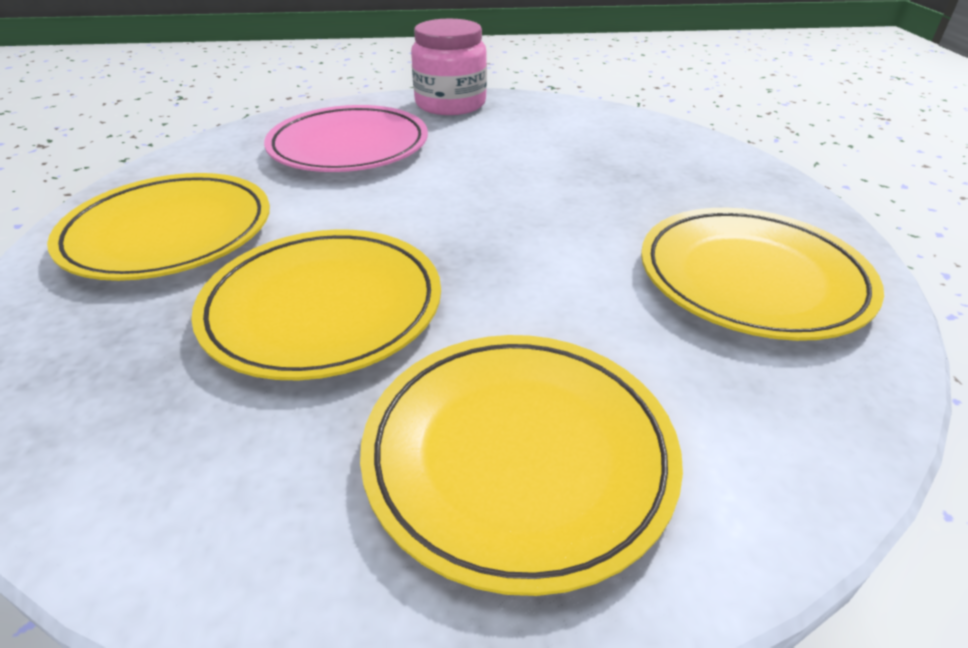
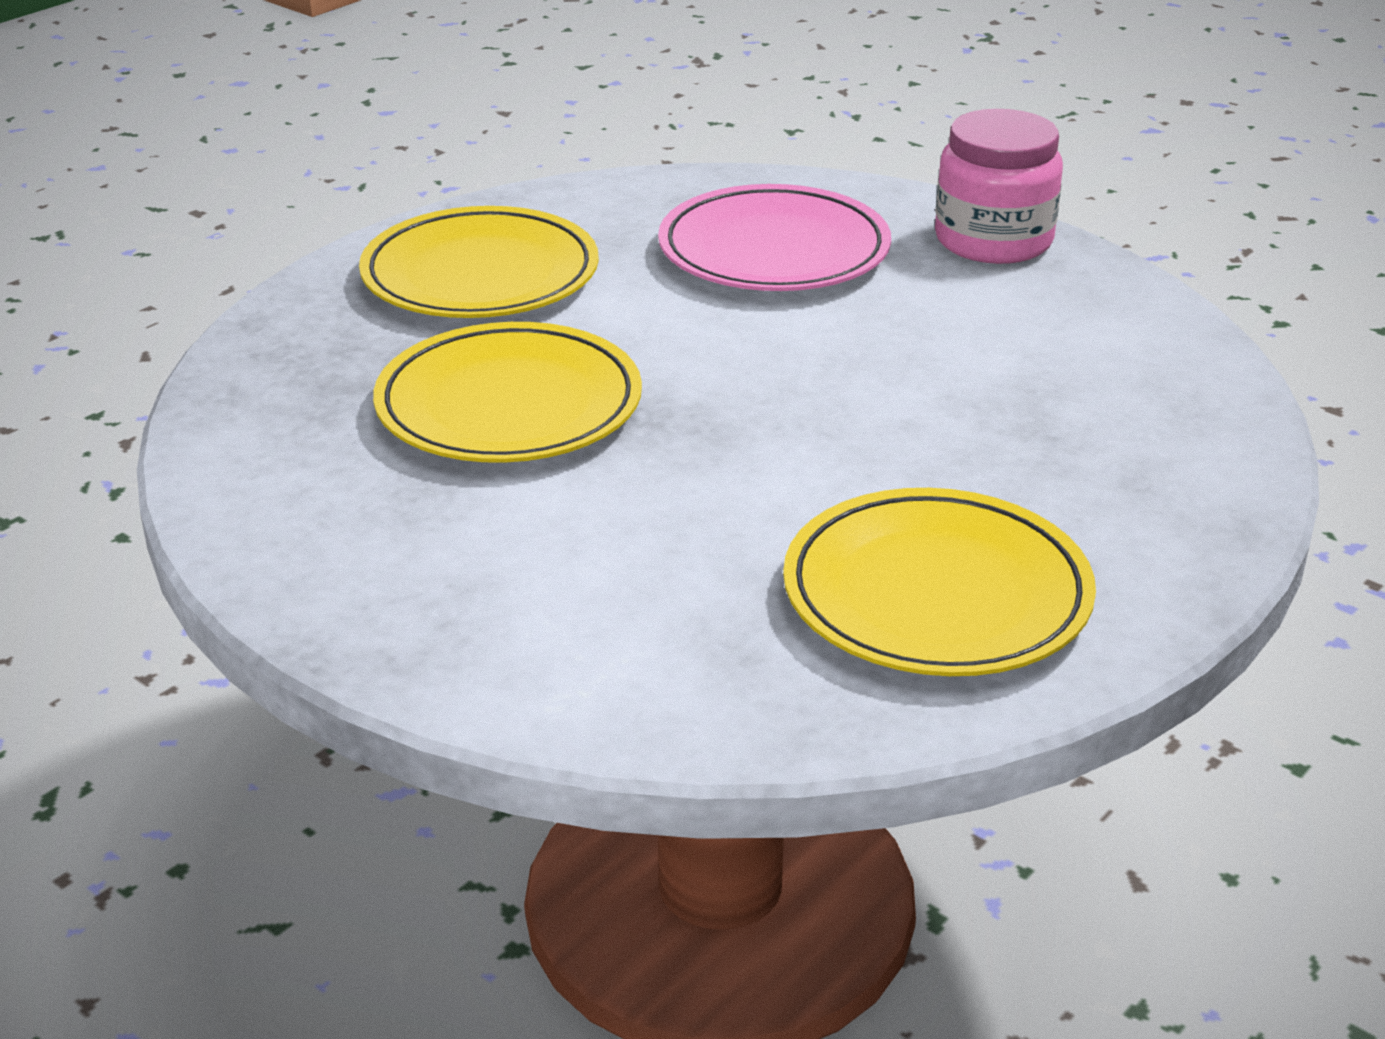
camera: 45 degrees right, 5 degrees down
(518, 455) = (486, 581): yellow plate -> none

